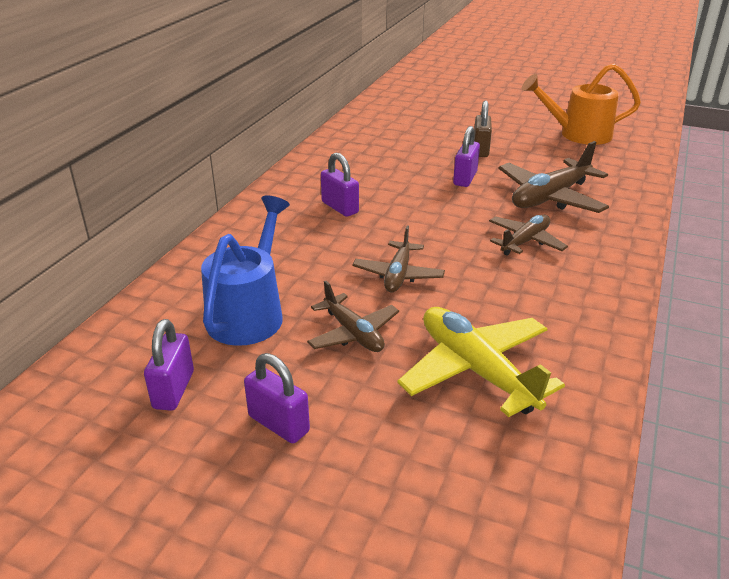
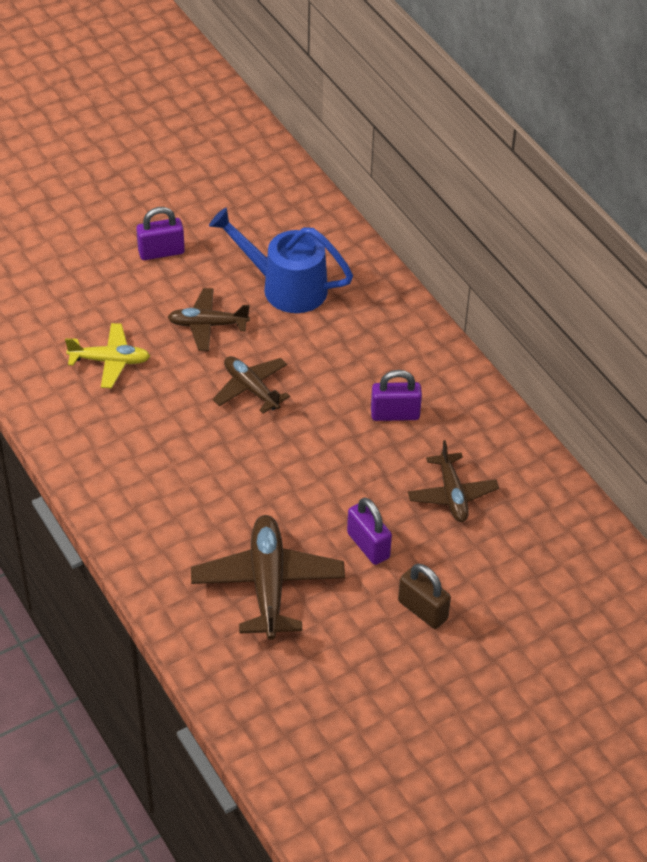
camera: 125 degrees right, 15 degrees up
(174, 390) = (236, 222): purple padlock -> none
(250, 312) = (284, 286): blue watering can -> blue watering can turned 150 degrees clockwise
(476, 370) = (110, 361): yellow plane -> yellow plane, size x0.62
(525, 241) = (217, 501): brown plane -> brown plane (452, 494)
(577, 134) = (381, 745): orange watering can -> none

